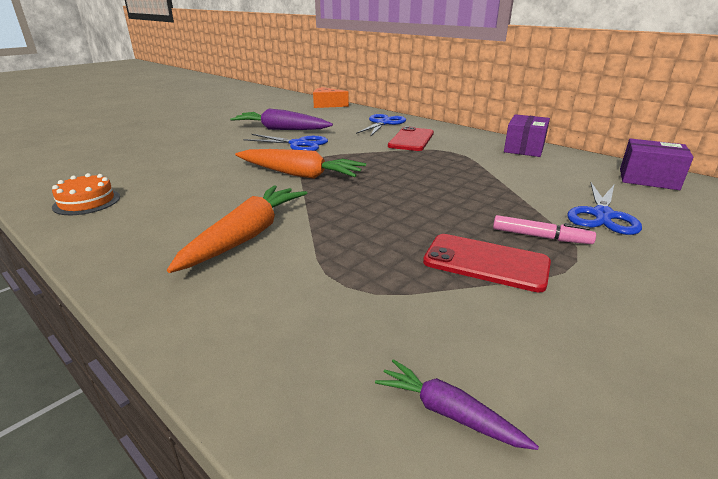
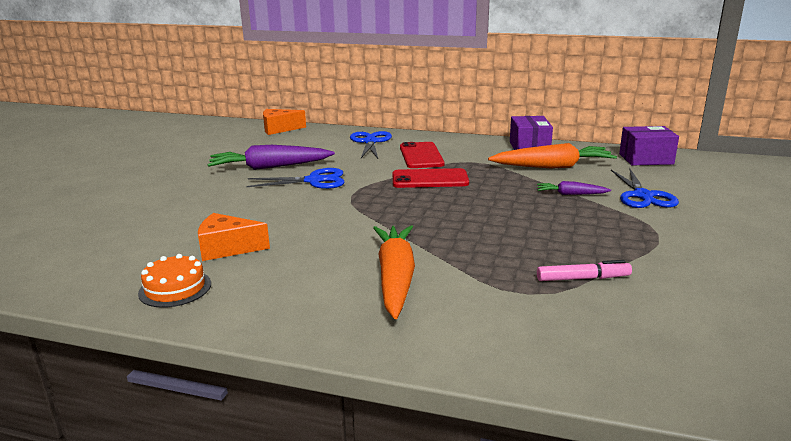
camera: 25 degrees left, 5 degrees down
(164, 181) = (227, 248): none -> orange cheese
(299, 174) = (362, 212): orange carrot -> orange carrot (553, 167)
(448, 412) = (679, 345): purple carrot -> purple carrot (571, 194)
(486, 262) = (603, 250): red phone -> red phone (430, 179)
(540, 237) = (619, 222): pink marker -> pink marker (583, 278)

